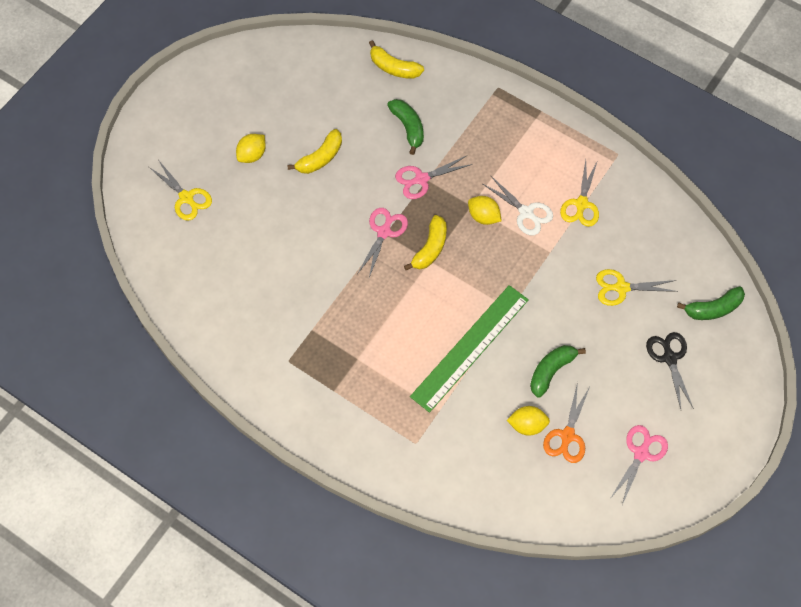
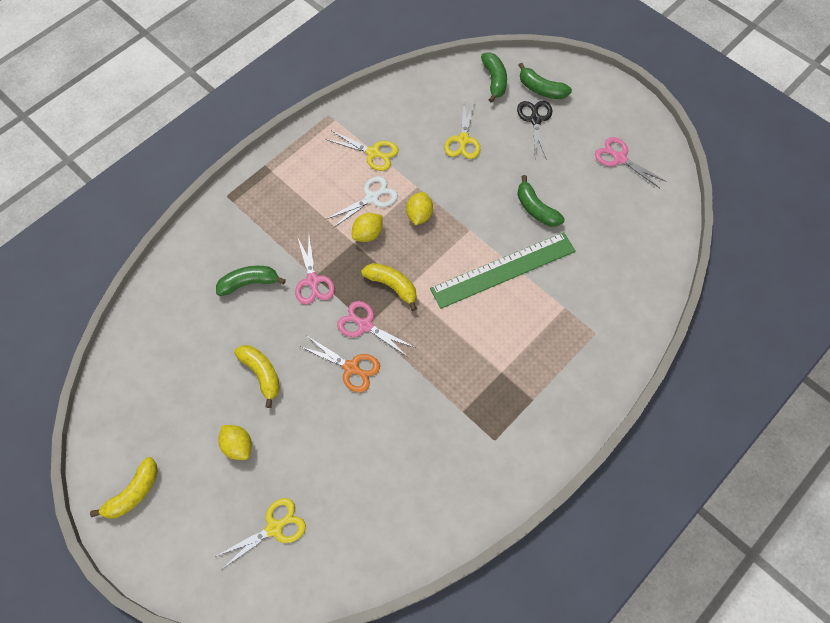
camera: 80 degrees left, 0 degrees up
(394, 68) = (172, 285): yellow banana -> yellow banana (133, 493)
(469, 347) = (503, 270): green ruler -> green ruler turned 75 degrees counterclockwise
(527, 425) = (586, 237): yellow lemon -> yellow lemon (419, 215)
(567, 435) = (598, 208): orange scissors -> orange scissors (351, 368)
(669, 358) = (535, 120): black scissors -> black scissors turned 90 degrees clockwise
(715, 360) = (541, 89): none -> green banana

